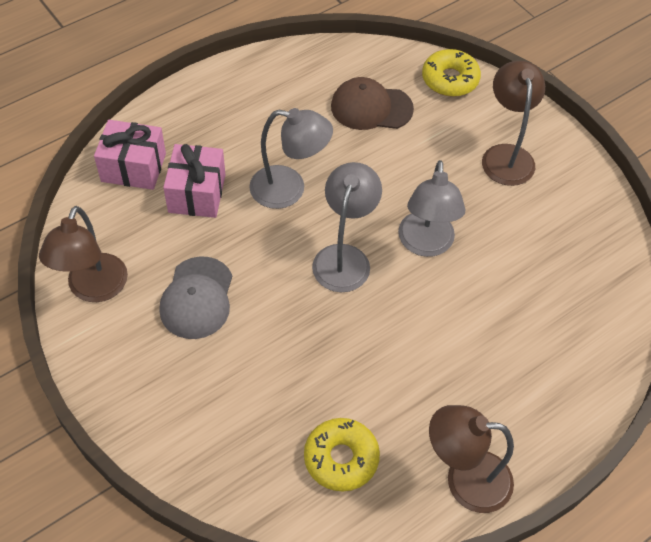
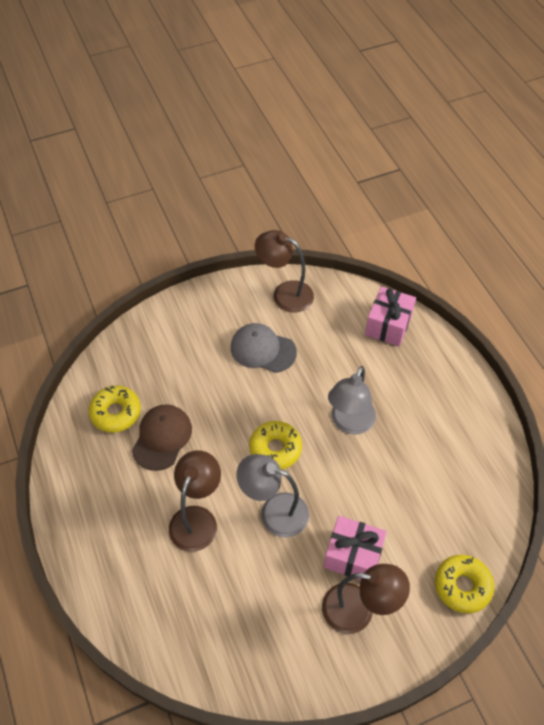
camera: 105 degrees right, 0 degrees up
(197, 193) = (356, 361): pink gift -> pink gift (353, 555)
(344, 257) = (275, 449): grey lamp -> yellow donut
(371, 107) = (432, 505): brown cap -> brown cap (162, 438)
(465, 479) = (73, 484): brown lamp -> brown lamp (197, 518)

